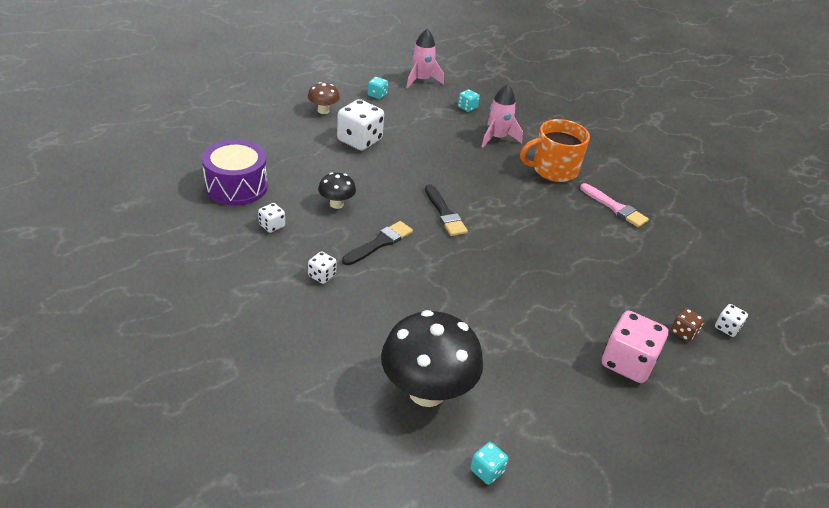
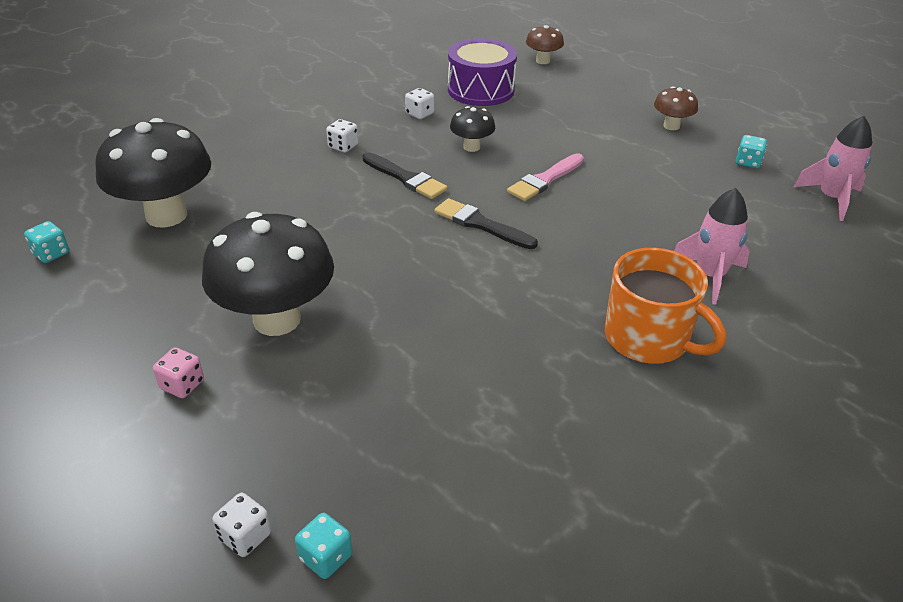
camera: 90 degrees right, 0 degrees up
(190, 145) = (543, 61): none -> brown mushroom
(359, 140) = (618, 155): white dice -> none
(445, 213) = (481, 224): black brush -> black brush turned 60 degrees clockwise
(467, 108) = (783, 245): turquoise dice -> turquoise dice (326, 557)
(553, 170) = (648, 338): orange mug -> orange mug turned 150 degrees clockwise
(557, 317) = (277, 319): none -> black mushroom
(615, 207) = (566, 414): pink brush -> pink brush (545, 180)
(627, 363) = (182, 385): pink dice -> pink dice, size x0.49
(683, 332) = (238, 465): brown dice -> none

